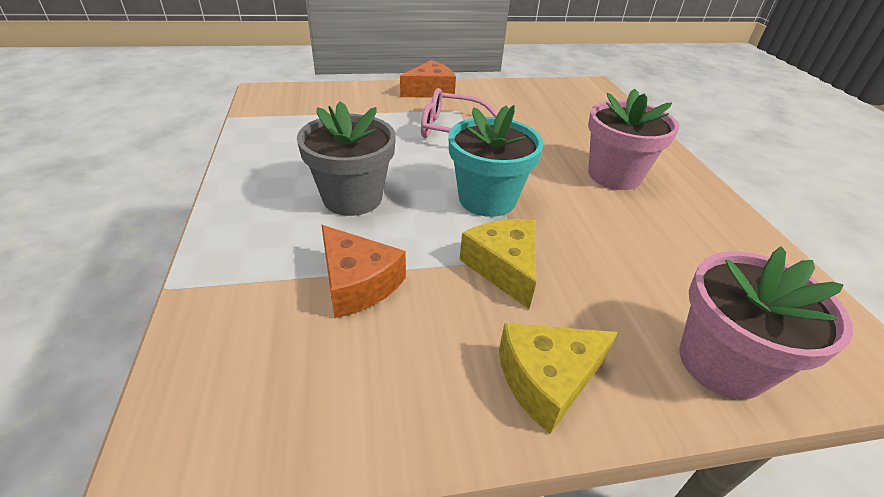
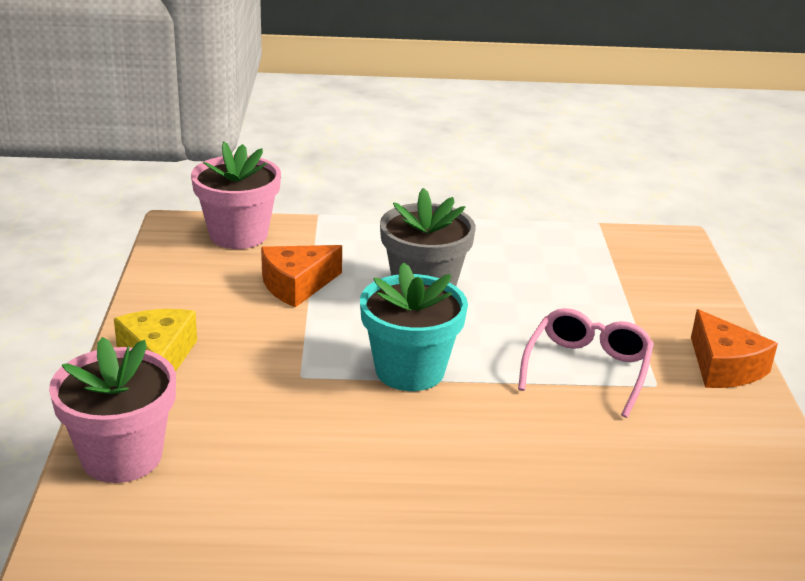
camera: 100 degrees right, 10 degrees down
(504, 267) = (291, 360): yellow cheese -> none
(614, 175) = (456, 495): pink flower pot -> pink flower pot (238, 235)

